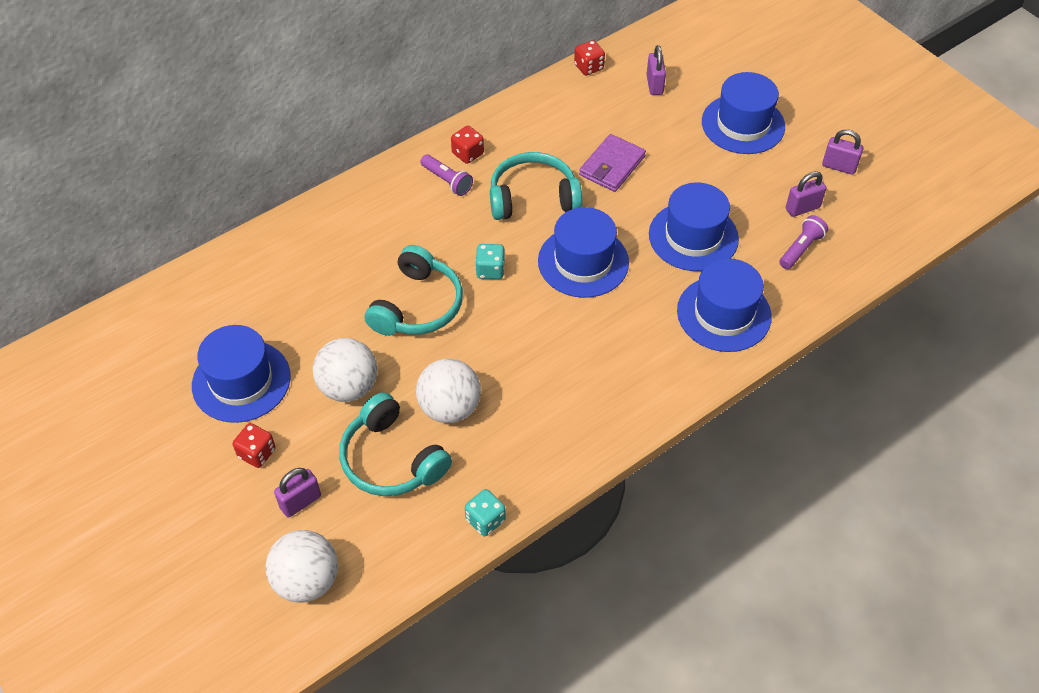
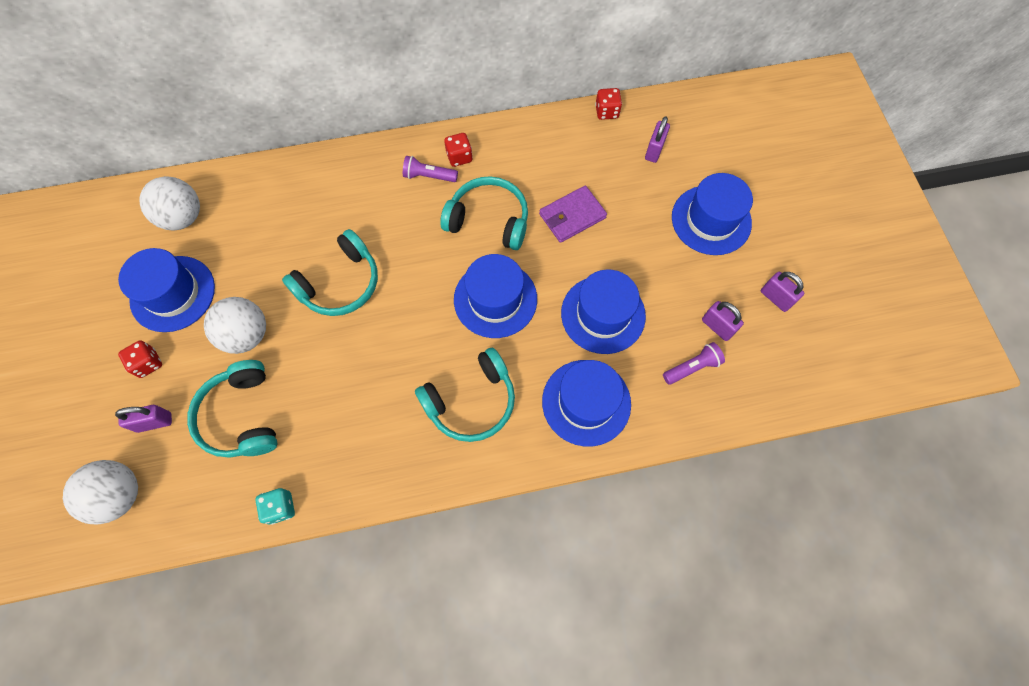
camera: 25 degrees right, 15 degrees up
(447, 181) = (428, 176): purple flashlight -> purple flashlight turned 120 degrees clockwise
(450, 408) = (312, 390): white ball -> white ball (183, 217)
(490, 270) = (415, 275): turquoise dice -> none
(615, 355) = (471, 401): none -> turquoise headphones
(802, 208) = (717, 327): purple padlock -> purple padlock turned 45 degrees clockwise

